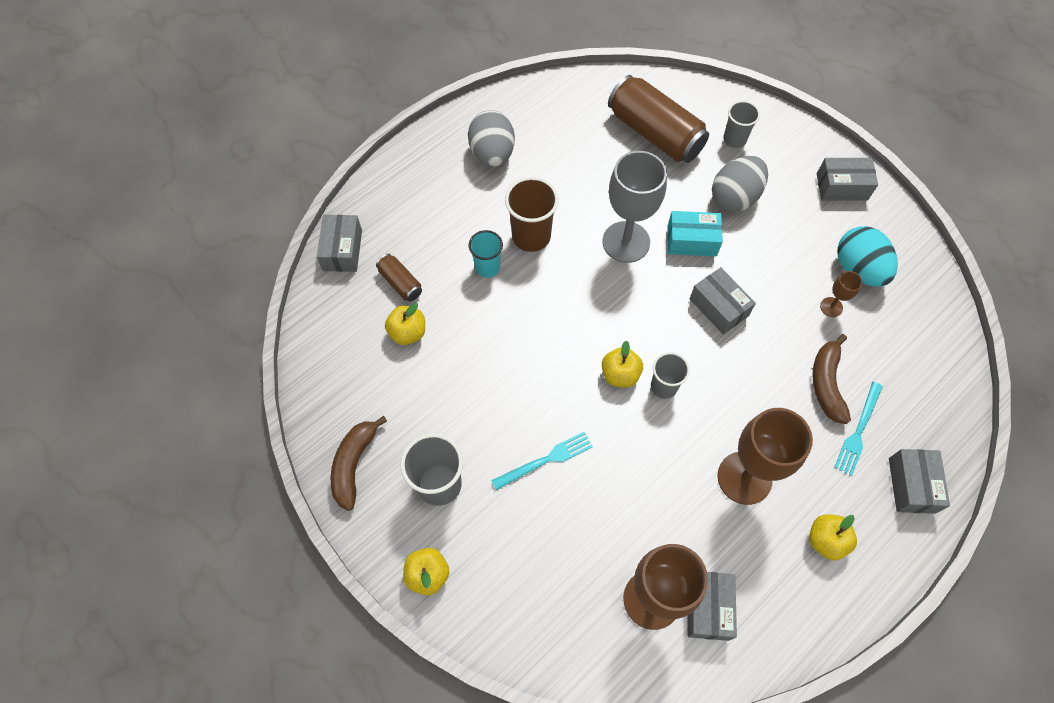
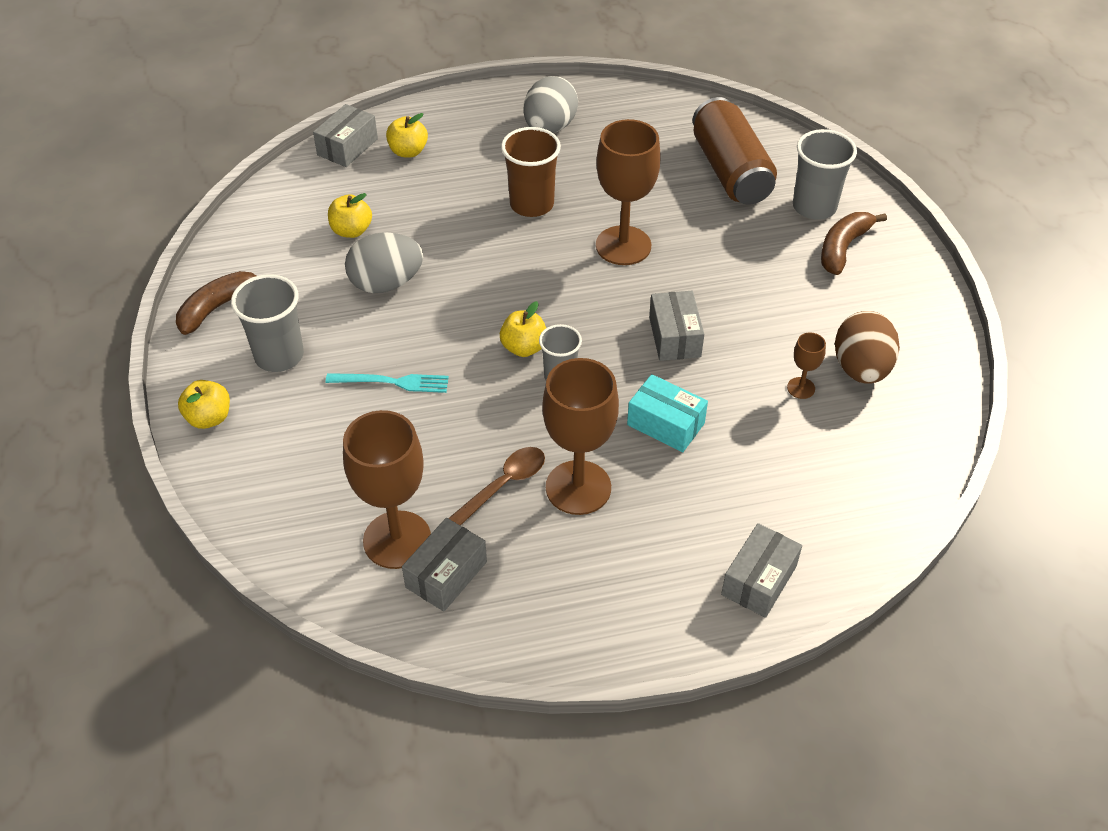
camera: 30 degrees right, 15 degrees down
(400, 283) = (377, 191): brown can -> none
(487, 267) = (468, 211): turquoise cup -> none
(626, 242) = (623, 245): grey goblet -> brown goblet
(691, 241) = (693, 271): turquoise box -> turquoise box (665, 424)
(692, 508) = (502, 487): none -> brown spoon
(734, 139) = (814, 207): grey cup -> grey cup, size x1.55
(734, 197) = (772, 254): grey egg -> grey egg (386, 283)
(826, 383) = (738, 450): brown banana -> brown banana (843, 248)
(826, 540) = (619, 581): yellow apple -> yellow apple (408, 151)
(842, 187) = (903, 292): grey box -> none
(858, 269) = (861, 369): turquoise egg -> brown egg
(858, 430) = (739, 505): turquoise fork -> none

